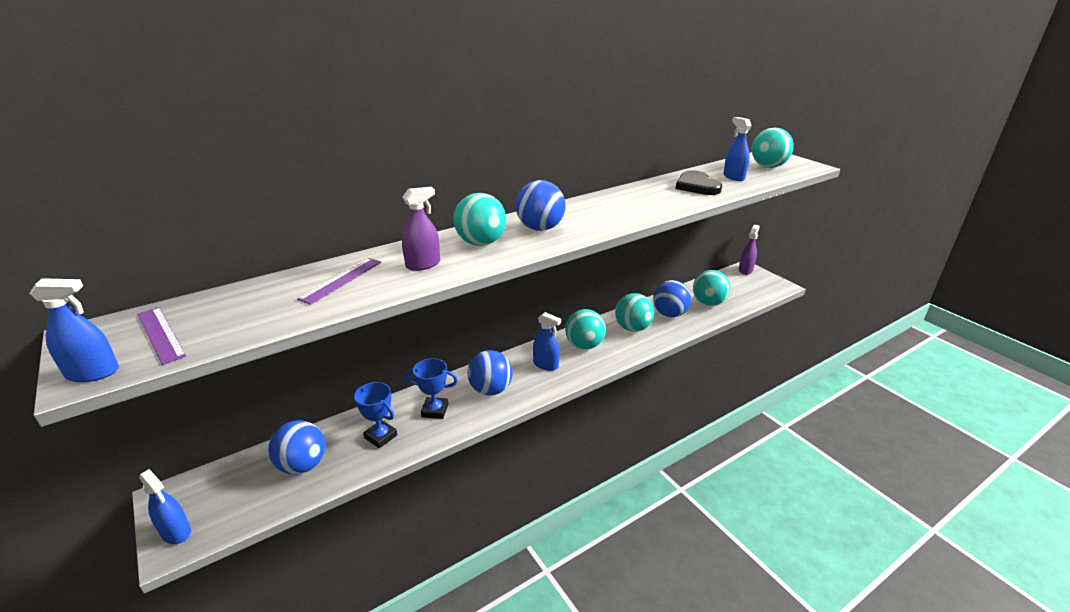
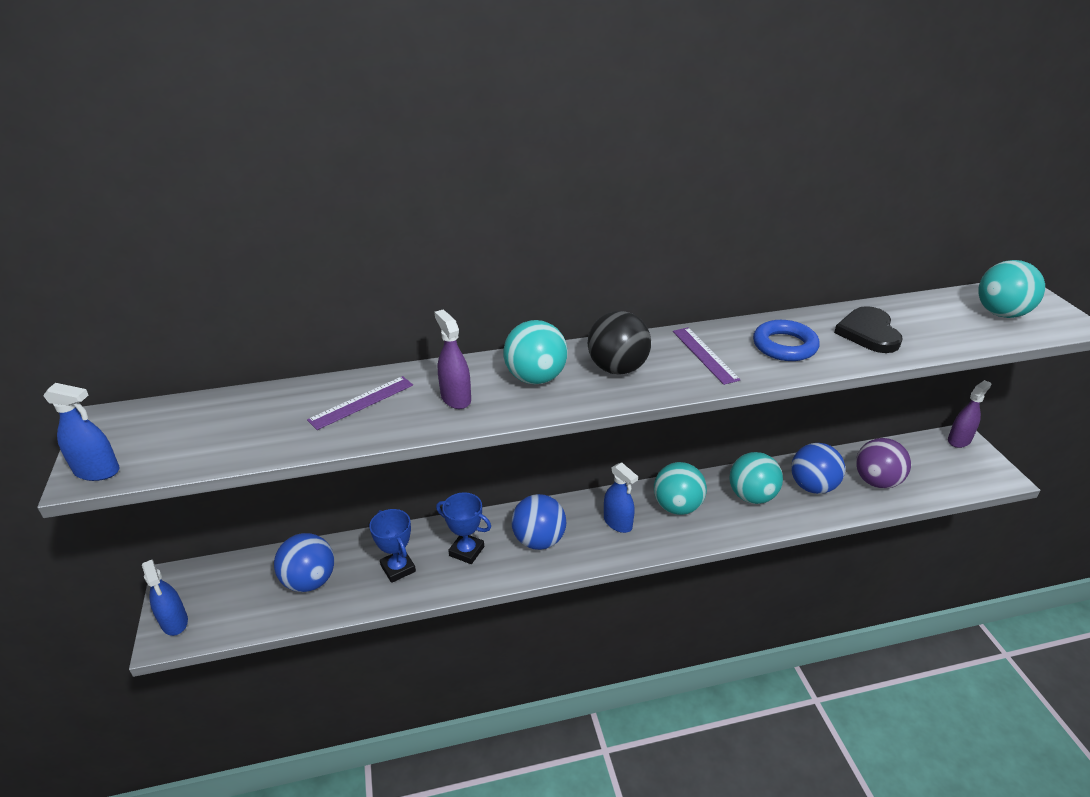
camera: 20 degrees right, 5 degrees up
(161, 334) = (168, 437): purple ruler -> purple ruler (705, 355)
(423, 264) = (456, 398): purple spray bottle -> purple spray bottle turned 105 degrees counterclockwise
(540, 228) = (617, 368): blue ball -> black ball
(648, 200) = (784, 346): none -> blue ring
(708, 303) = (876, 481): turquoise ball -> purple ball
(733, 177) = (934, 325): blue spray bottle -> none

